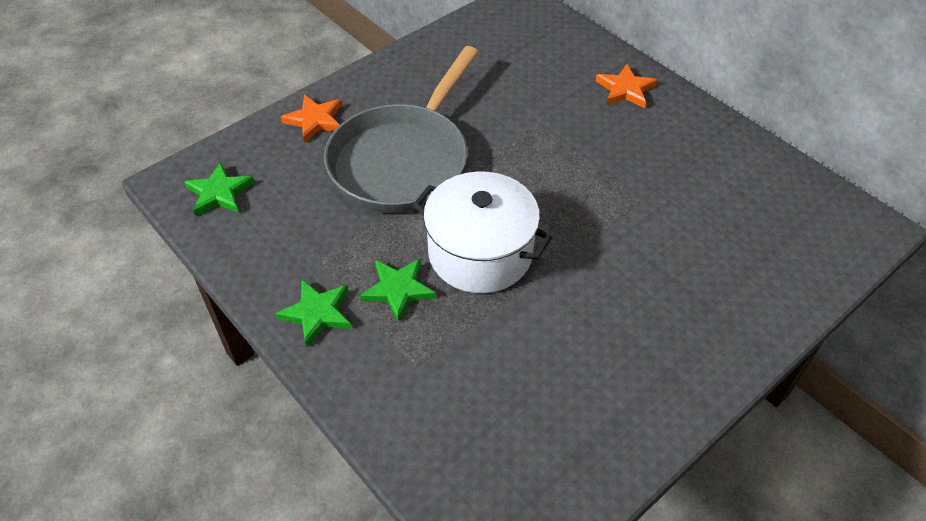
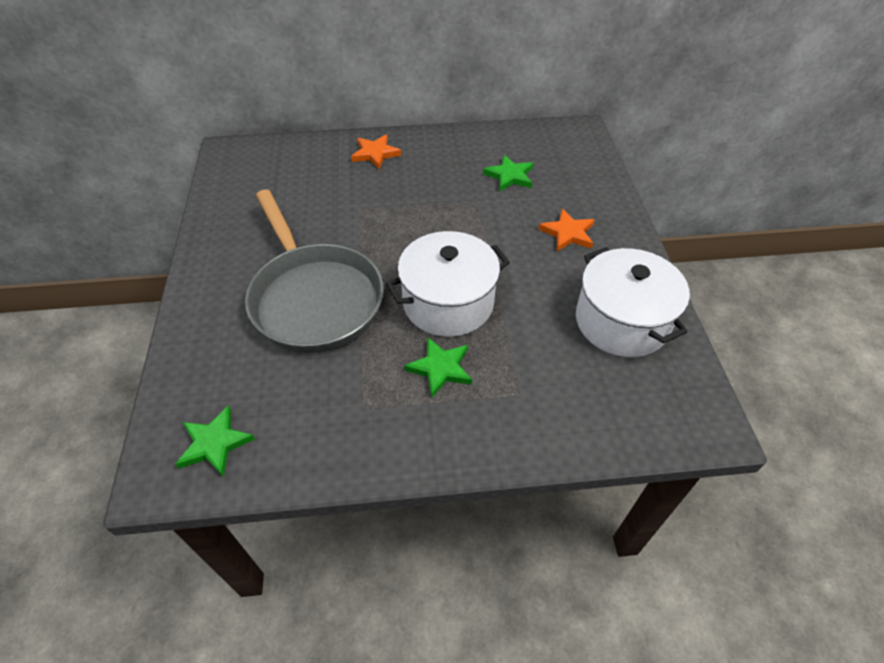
camera: 55 degrees left, 0 degrees up
(315, 120) = (206, 331): orange star -> orange star (568, 233)
(317, 313) = (419, 434): green star -> green star (510, 176)
(585, 410) = (621, 321): none -> white pot

